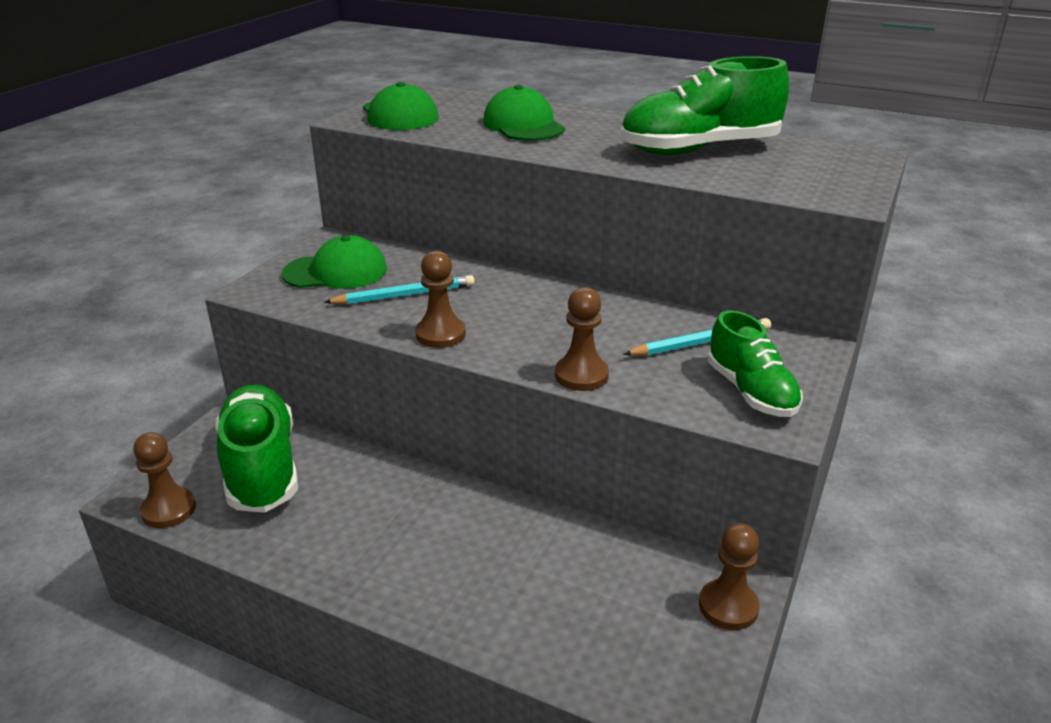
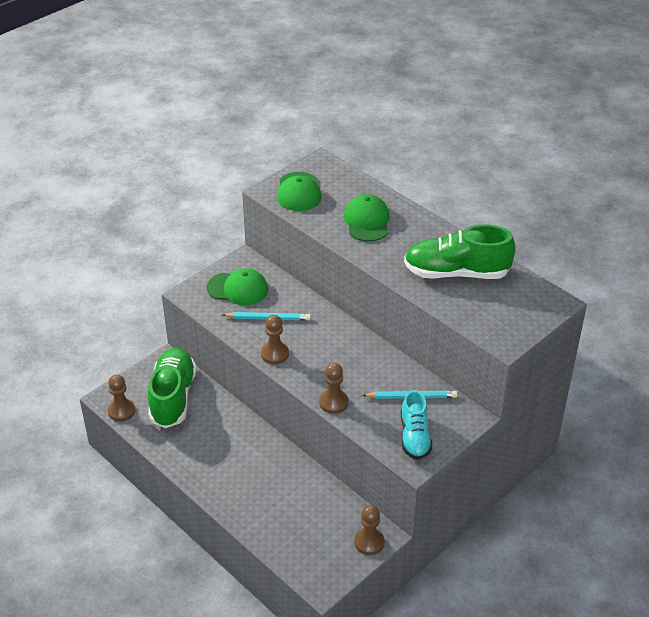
camera: 20 degrees right, 10 degrees up
(750, 392) = (414, 437): green shoe -> turquoise shoe

